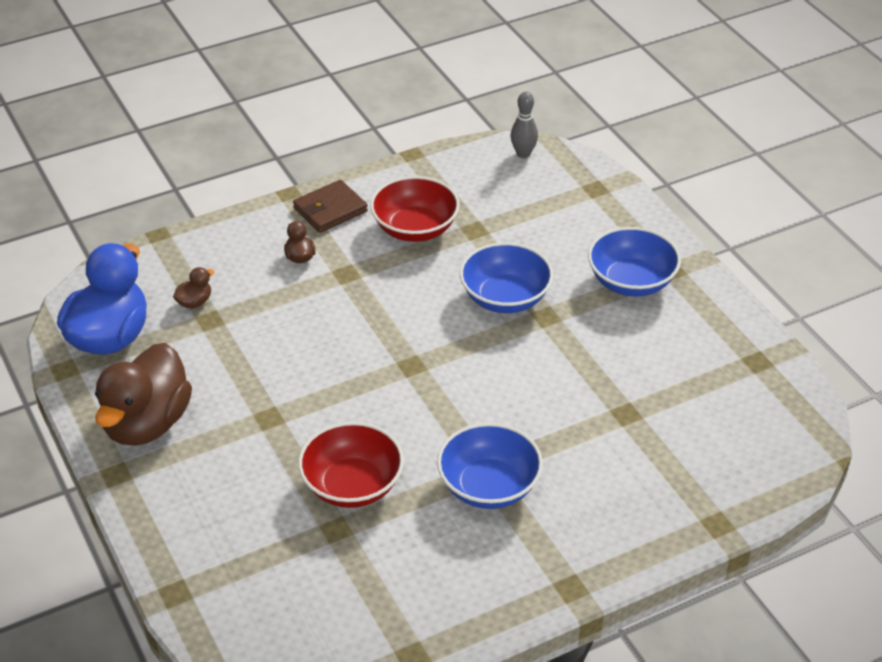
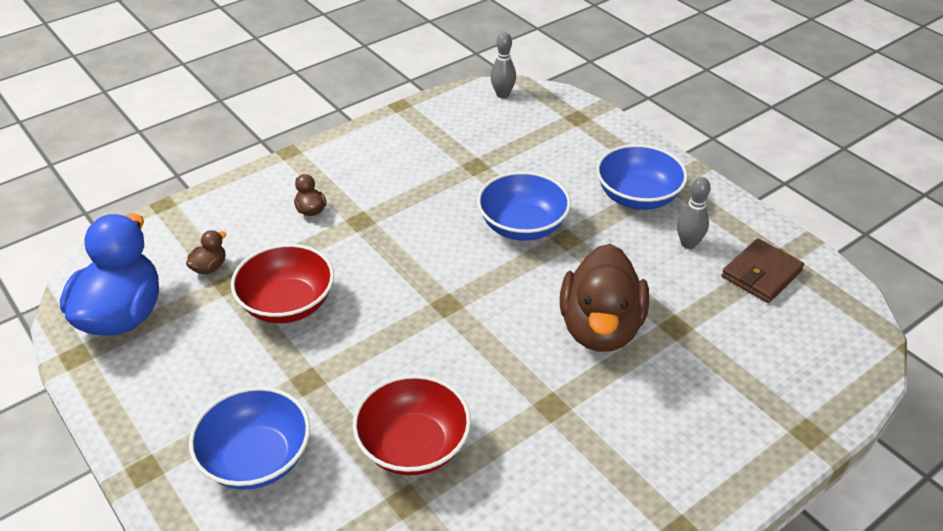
camera: 10 degrees left, 0 degrees up
(146, 424) = (173, 406): brown duck -> brown duck (600, 328)
(330, 210) = (332, 162): brown wallet -> brown wallet (761, 274)
(415, 229) = (418, 171): red bowl -> red bowl (287, 304)
(489, 486) = (560, 425): blue bowl -> blue bowl (256, 458)
(667, 336) = (688, 244): none -> grey bowling pin

